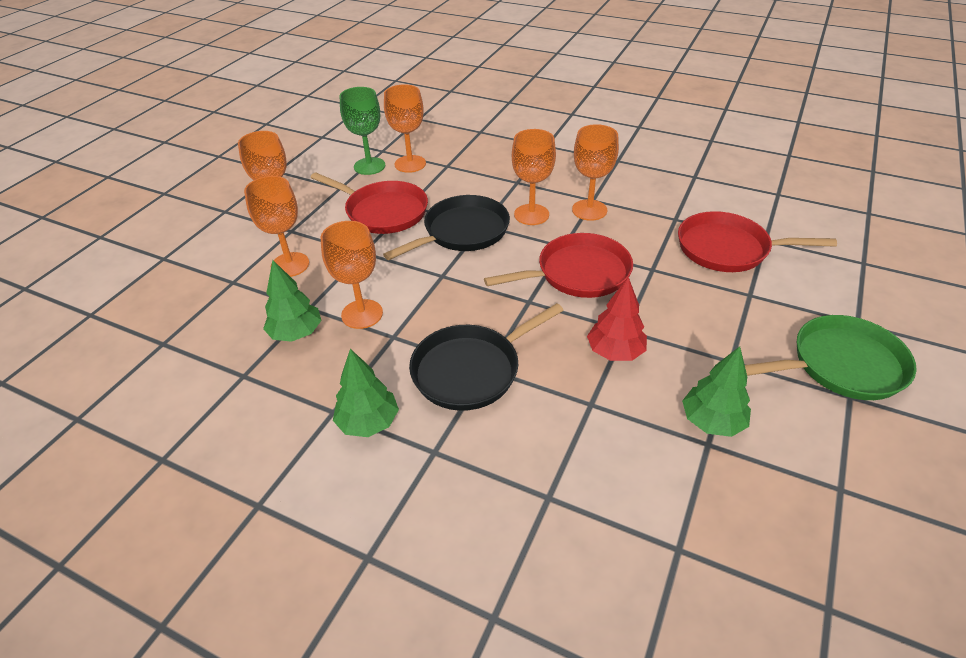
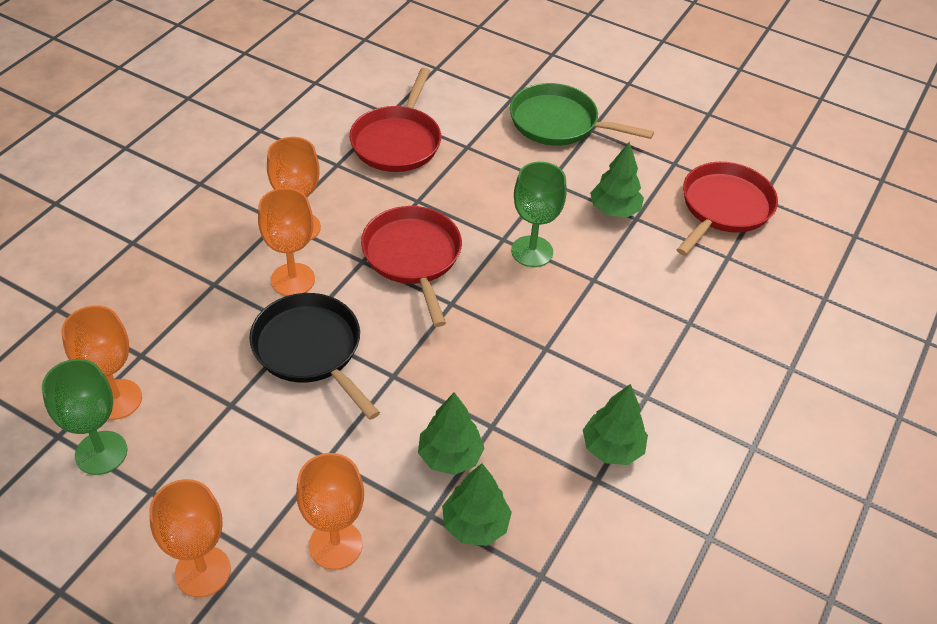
camera: 90 degrees left, 5 degrees up
(362, 314) = (450, 456): orange goblet -> green tree
(383, 212) = (237, 435): red pan -> red pan (723, 207)
(471, 370) = (547, 360): black pan -> none
(615, 352) = (532, 251): red tree -> green goblet
(841, 365) = (558, 123): green pan -> green pan turned 60 degrees counterclockwise

